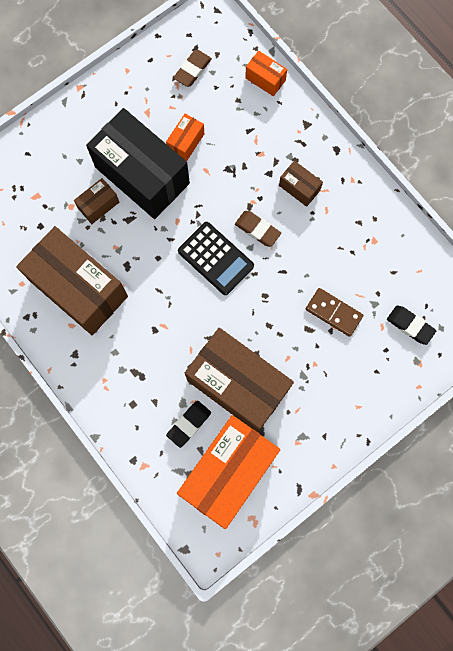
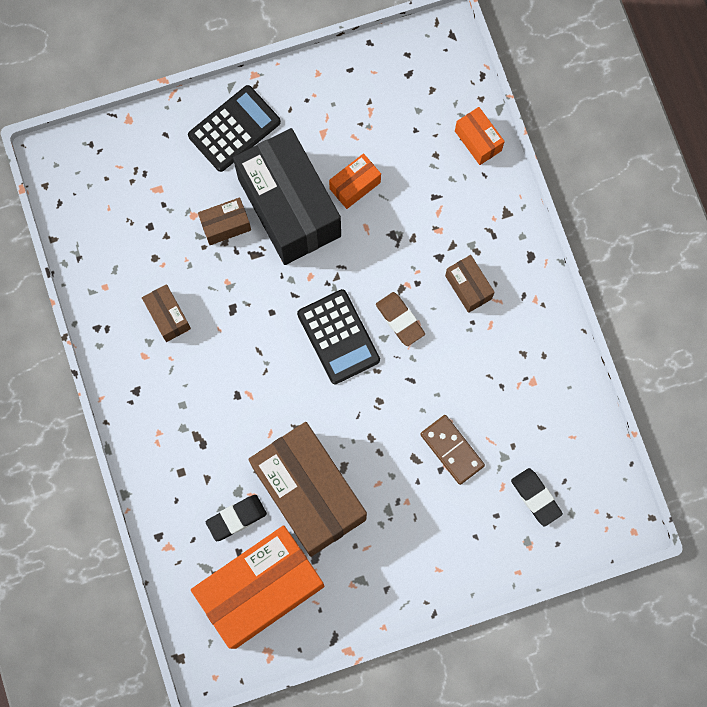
camera: 20 degrees right, 0 degrees up
(78, 131) = (234, 129): none -> black calculator
(79, 289) = (168, 316): brown box -> brown box, size x0.43
(192, 70) = (395, 100): brown eraser -> none

